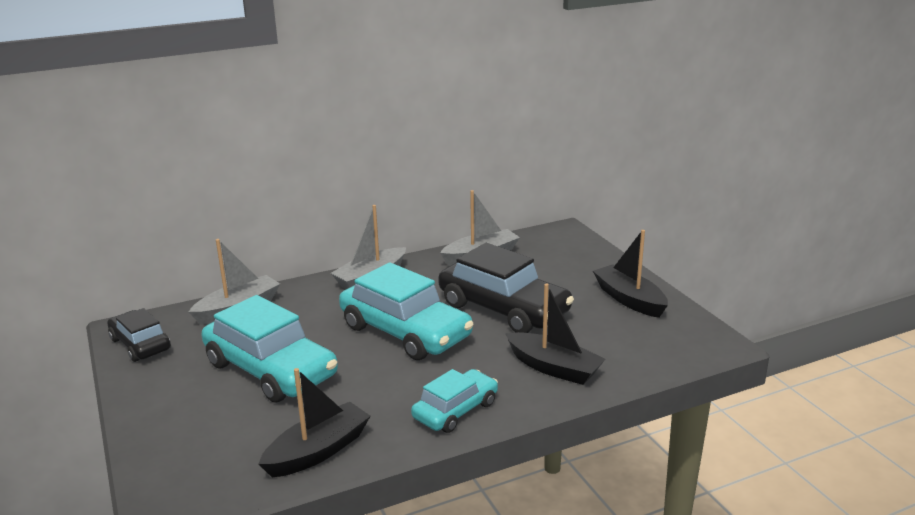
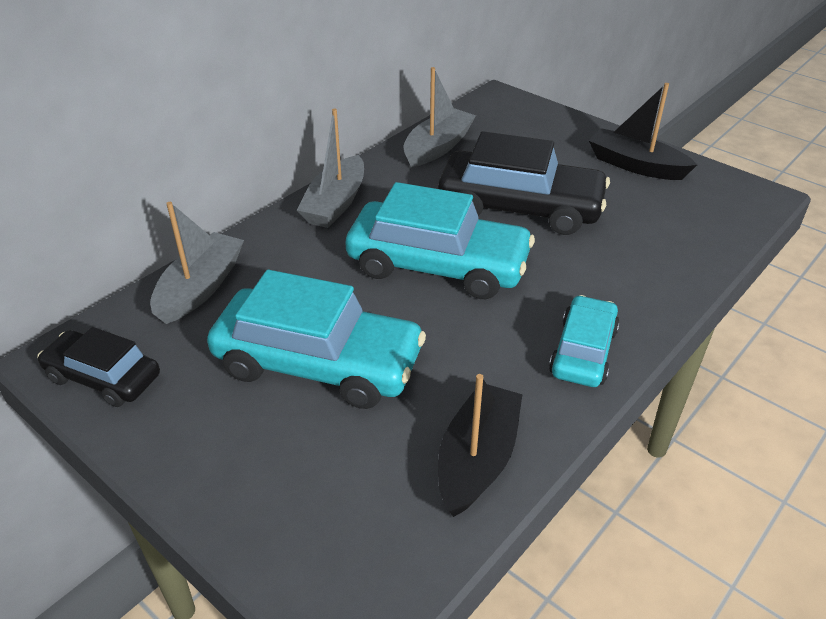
camera: 25 degrees left, 15 degrees up
(554, 368) = (636, 267): black boat -> none

